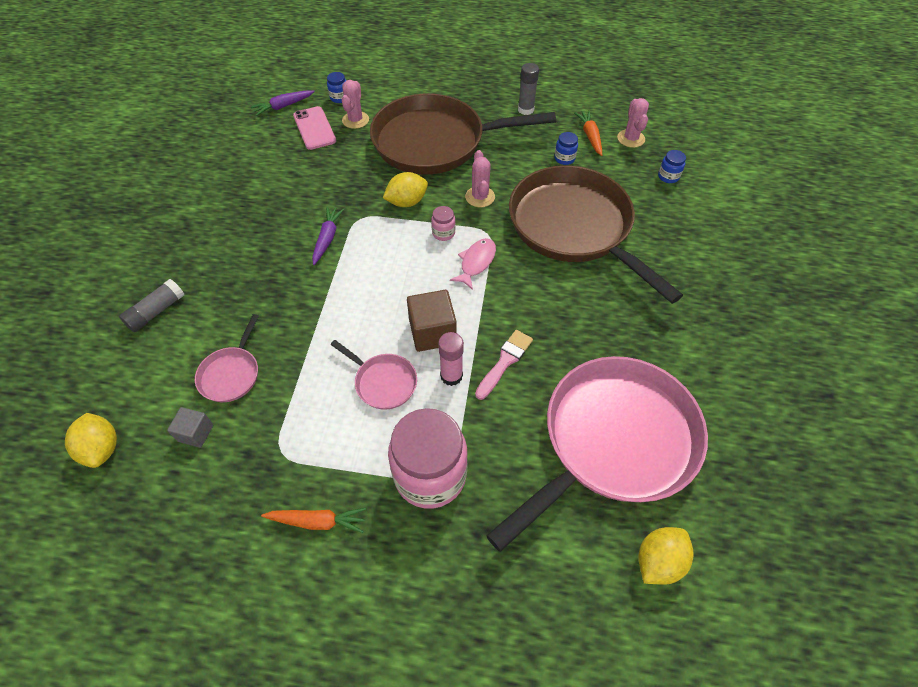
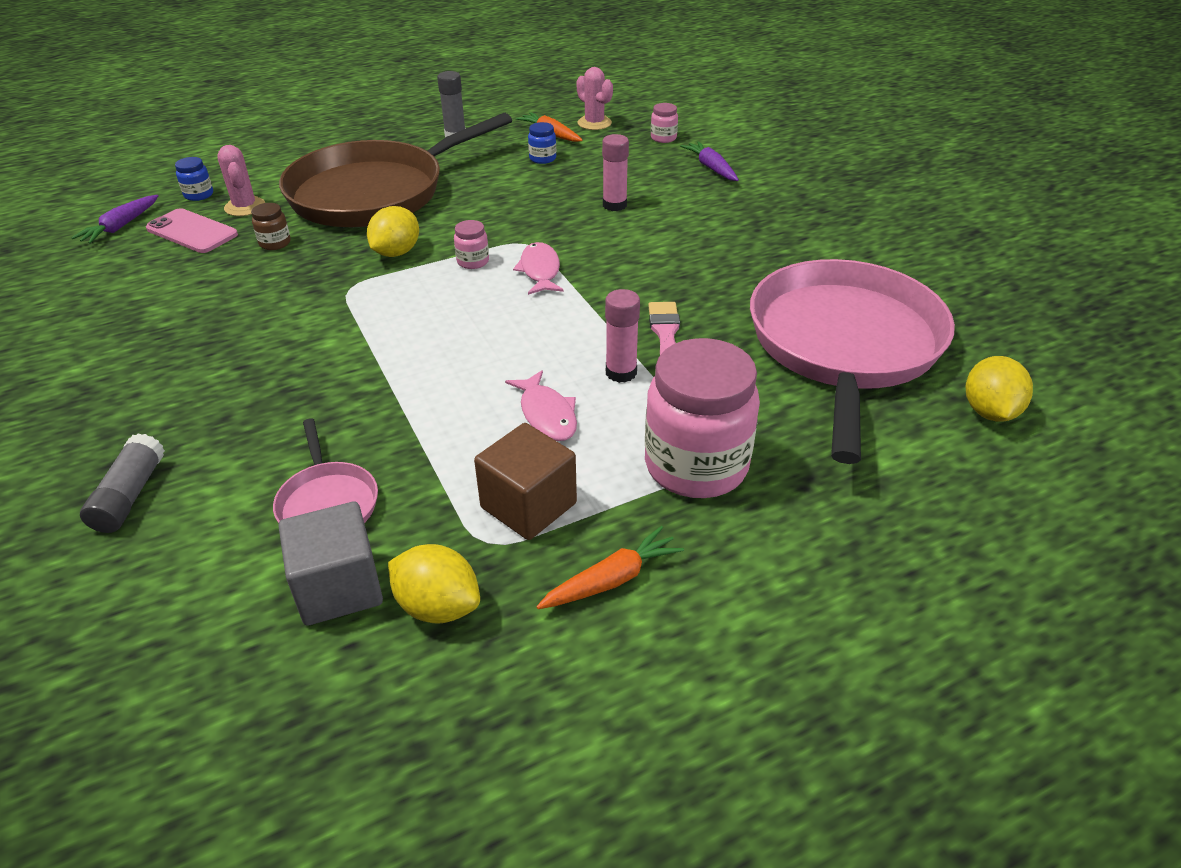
camera: 35 degrees left, 15 degrees down
(102, 448) = (196, 685): yellow lemon -> yellow lemon (438, 606)
(195, 433) = (339, 587): grey cube -> grey cube, size x1.67
(327, 238) = (324, 321): purple carrot -> purple carrot (711, 168)
(349, 160) = (275, 243): none -> brown jar
(383, 382) = (547, 414): pink pan -> pink fish
(432, 332) = (556, 347): brown cube -> brown cube (528, 505)
(480, 197) = (482, 218): pink cactus -> none
(574, 227) = (614, 205): brown pan -> pink glue stick
(668, 177) = (663, 138): blue jar -> pink jar

